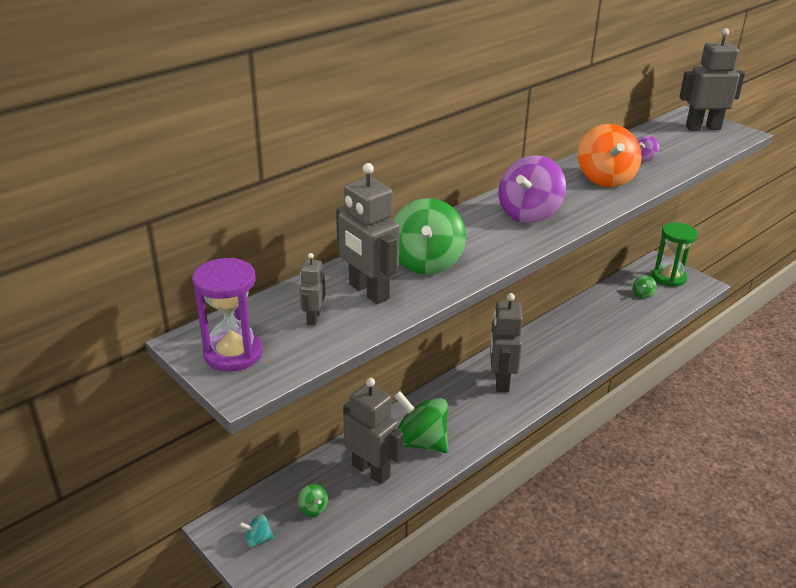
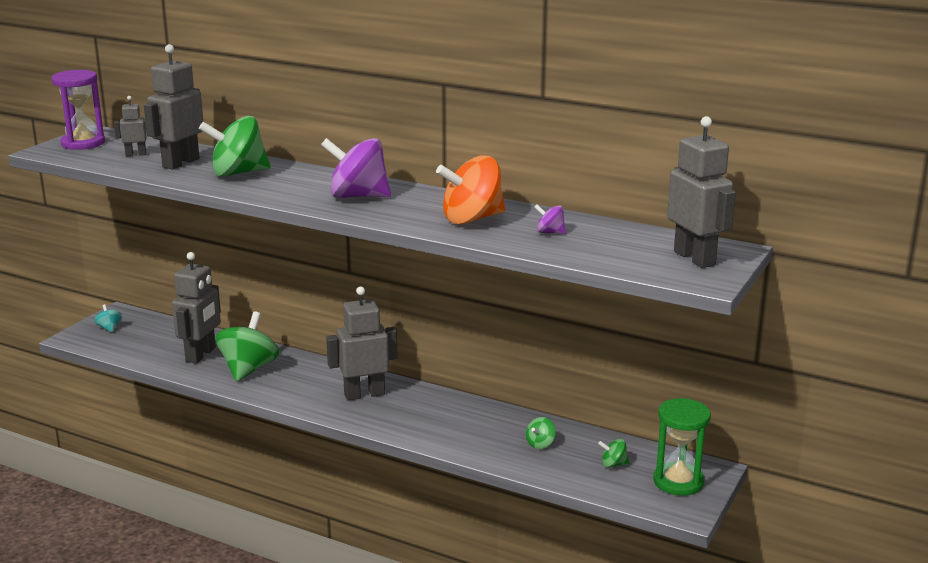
camera: 70 degrees right, 10 degrees down
(313, 509) = (147, 341): green spinning top -> green spinning top (540, 444)

